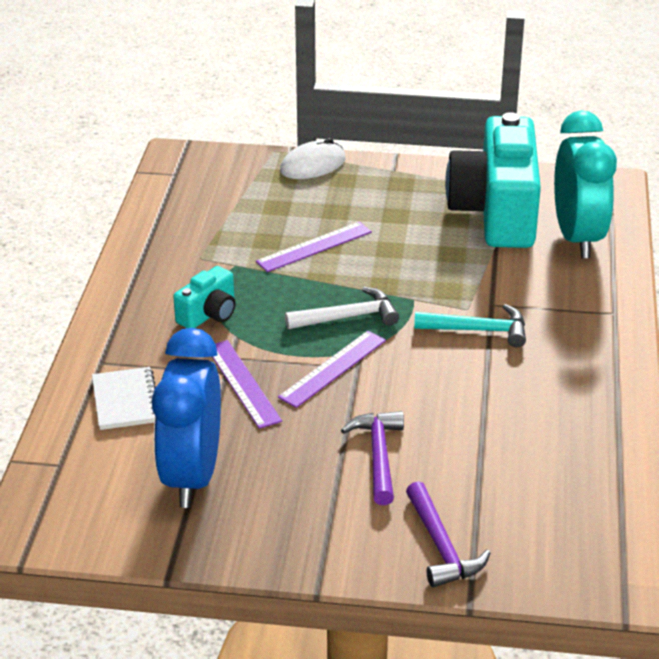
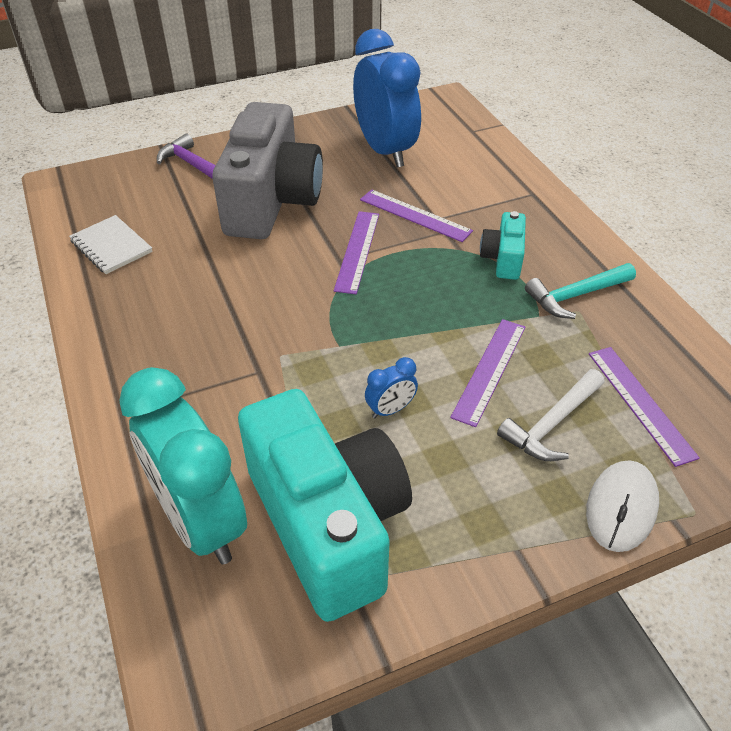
camera: 150 degrees right, 10 degrees up
(126, 401) = (481, 176): white notebook -> white notebook (111, 246)
(234, 198) = (640, 403): none -> purple ruler
(347, 317) = (385, 301): white hammer -> white hammer (552, 424)
(378, 456) = (272, 201): purple hammer -> grey camera
(409, 249) = (390, 409): none -> blue clock
(478, 330) = (256, 334): turquoise hammer -> turquoise hammer (576, 295)

